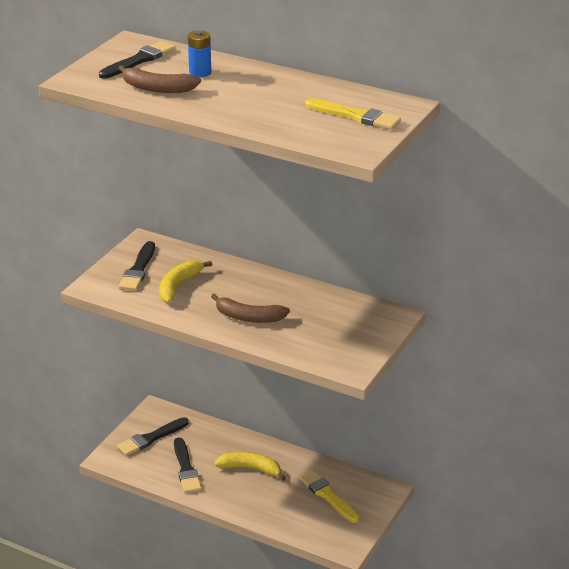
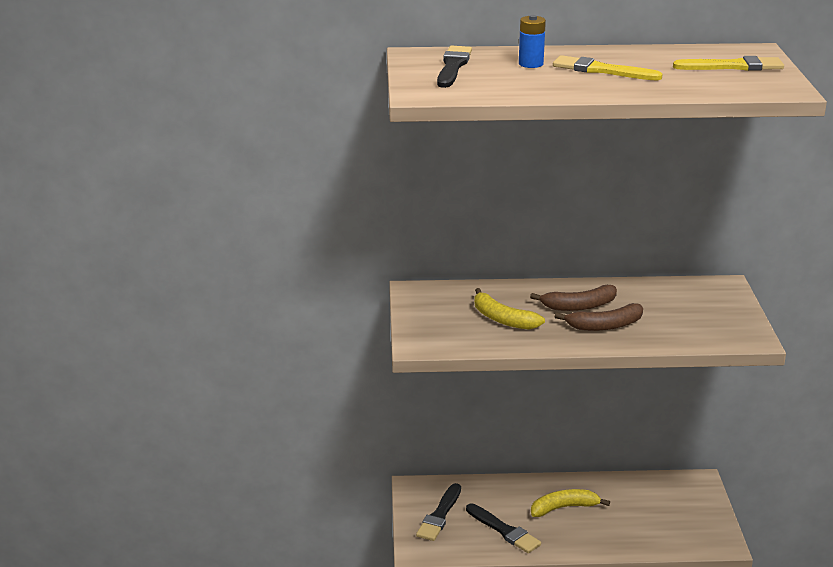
camera: 30 degrees left, 5 degrees down
(138, 269) = (443, 316): black brush -> none
(157, 88) = (515, 84): brown banana -> brown banana (579, 306)
(178, 286) = (502, 319): yellow banana -> yellow banana turned 45 degrees counterclockwise
(327, 495) = (657, 505): yellow brush -> yellow brush (601, 70)

